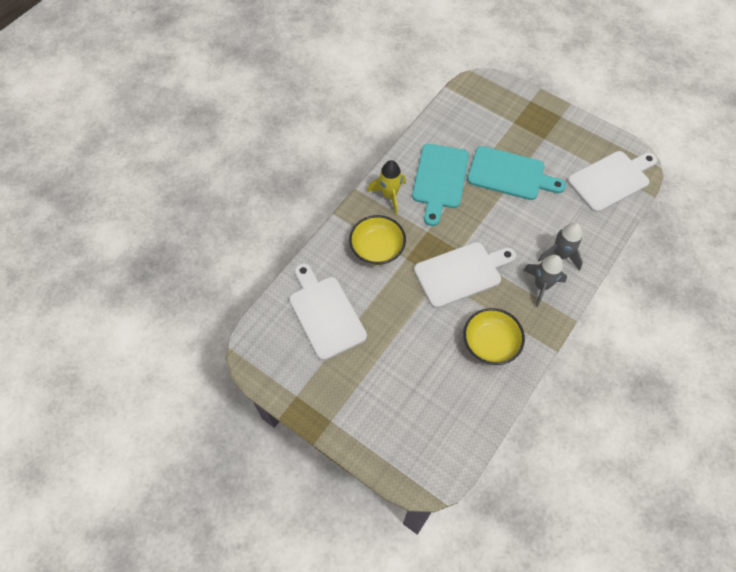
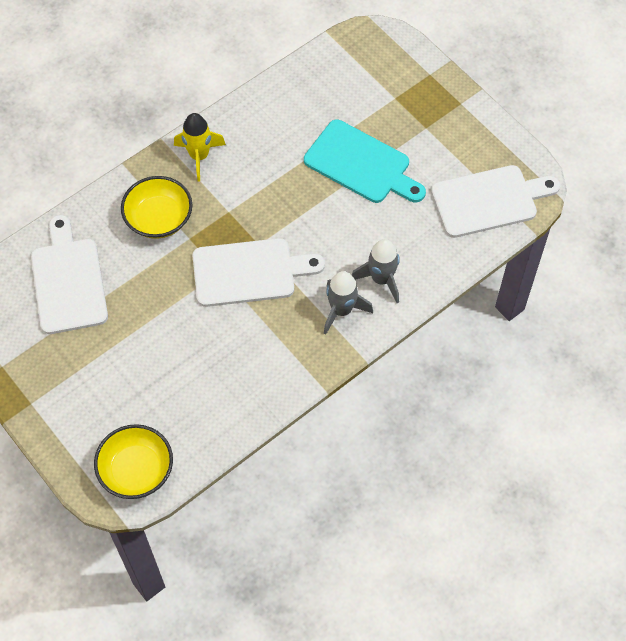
camera: 15 degrees right, 0 degrees up
(440, 179) = (269, 151): turquoise cutting board -> none
(490, 343) = (250, 363): yellow bowl -> yellow bowl (136, 470)

